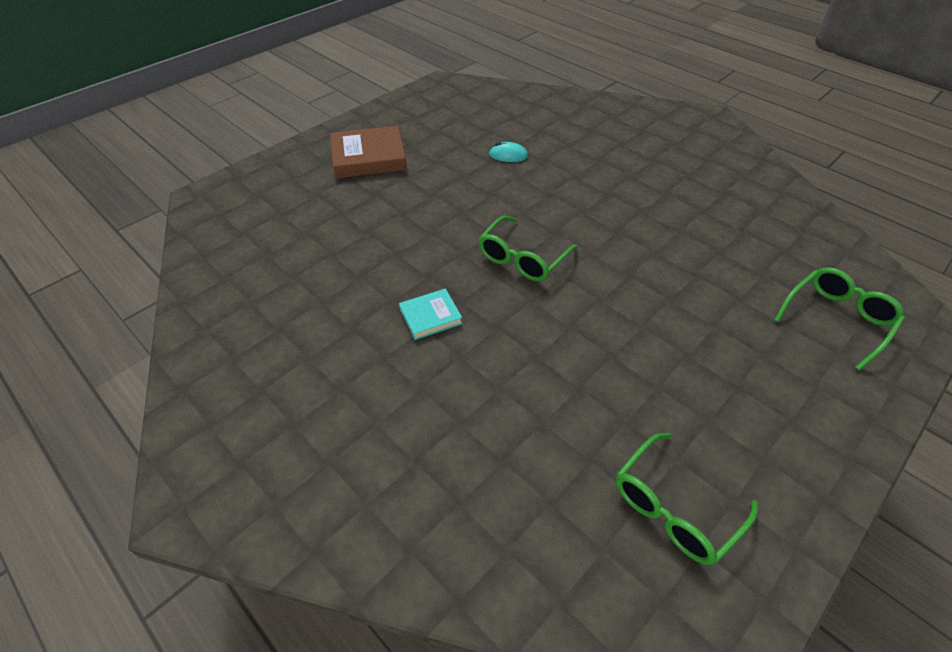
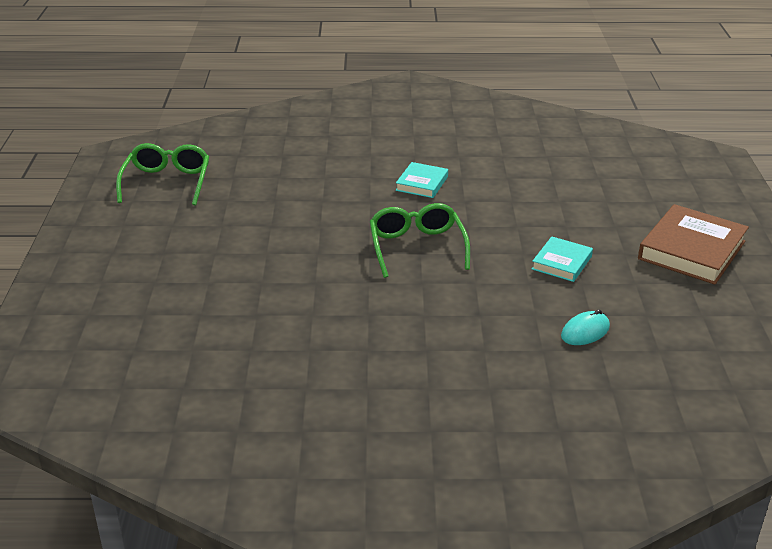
camera: 135 degrees right, 15 degrees down
(451, 193) = (562, 263): none -> turquoise book
(837, 319) = (99, 343): green glasses -> none

